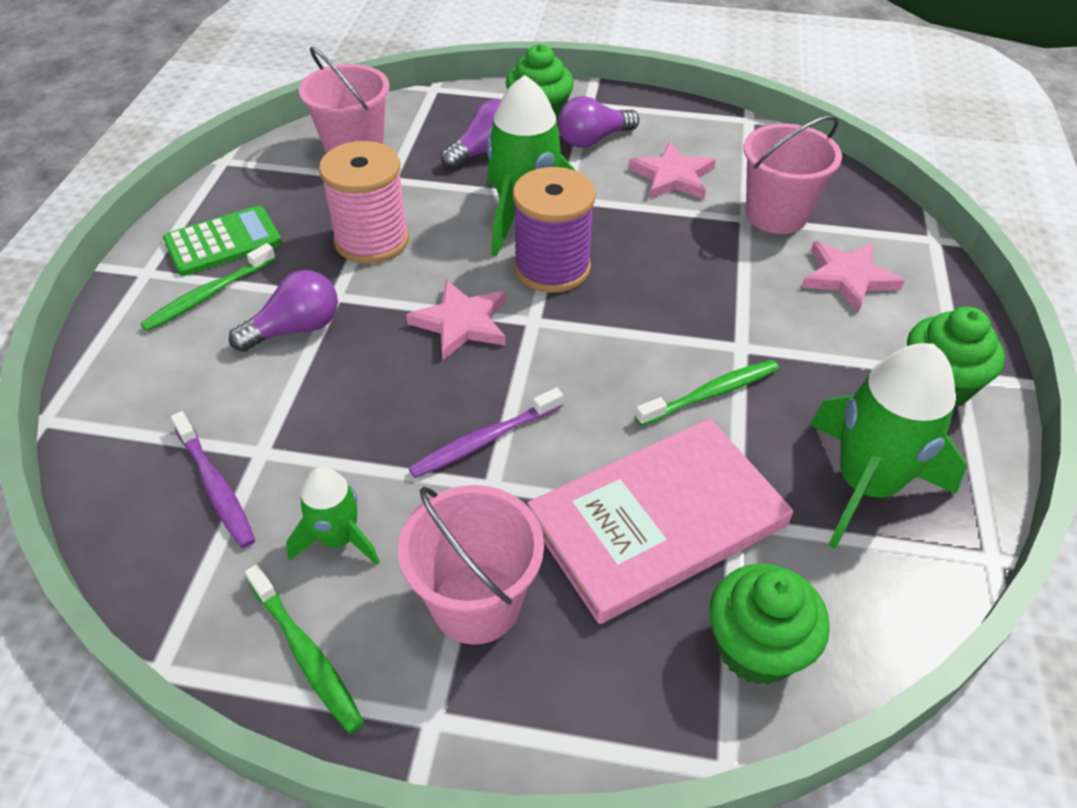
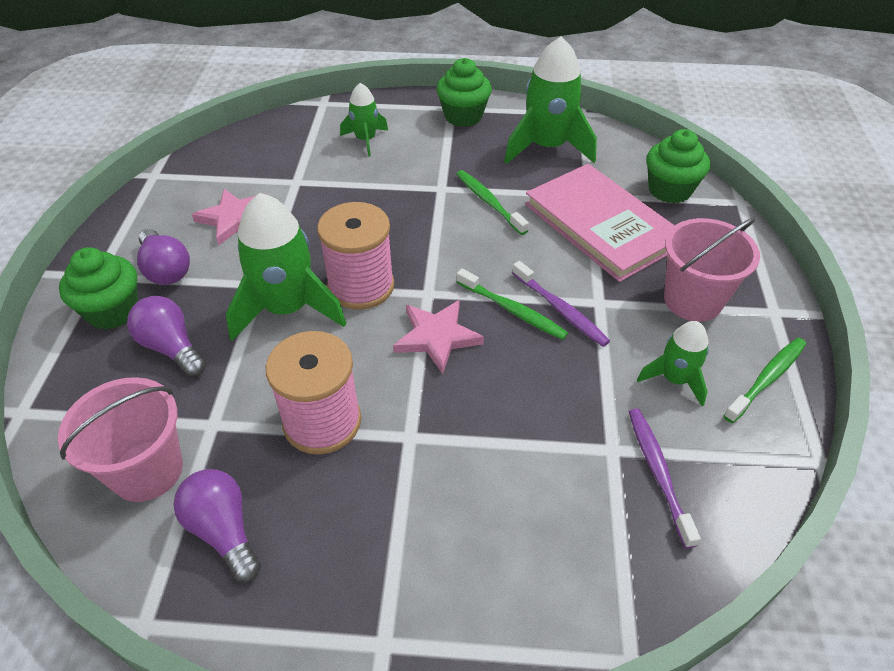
camera: 95 degrees left, 0 degrees up
(208, 295) = (419, 556): green toothbrush -> green toothbrush (512, 310)
(215, 487) = (658, 472): purple toothbrush -> purple toothbrush turned 60 degrees counterclockwise
(223, 242) = (324, 570): green calculator -> none
(295, 329) = (460, 459): purple light bulb -> purple light bulb (223, 530)
(552, 268) = (361, 286): purple spool -> pink spool
(776, 215) = (292, 166): pink bucket -> none
(847, 278) = (366, 140): pink star -> green rocket

